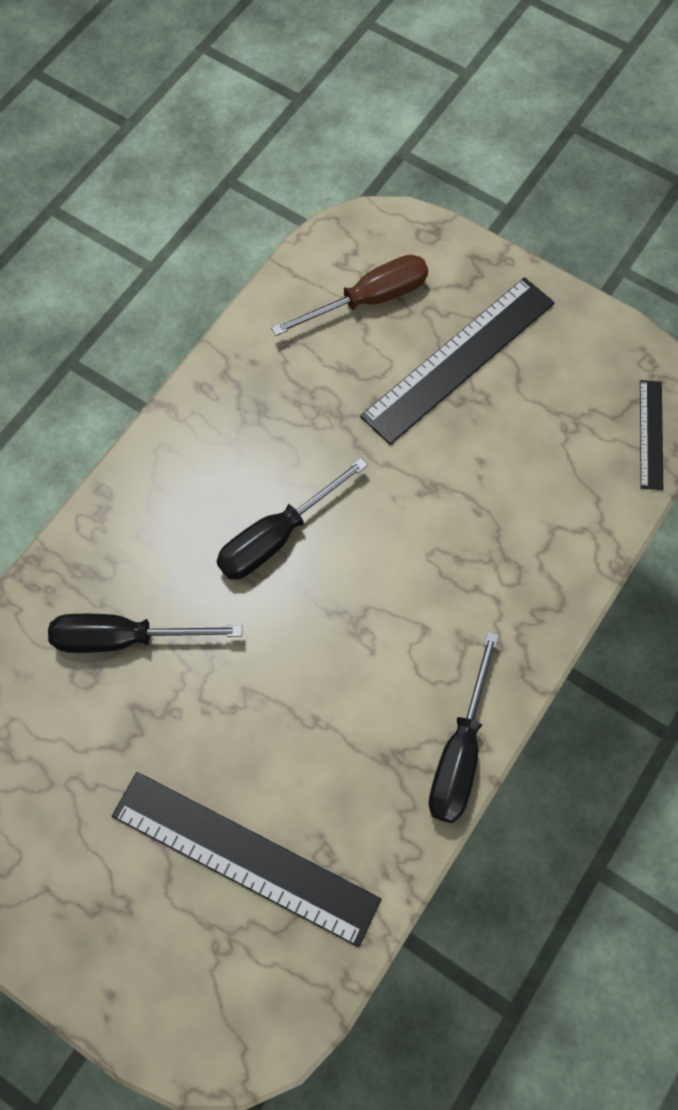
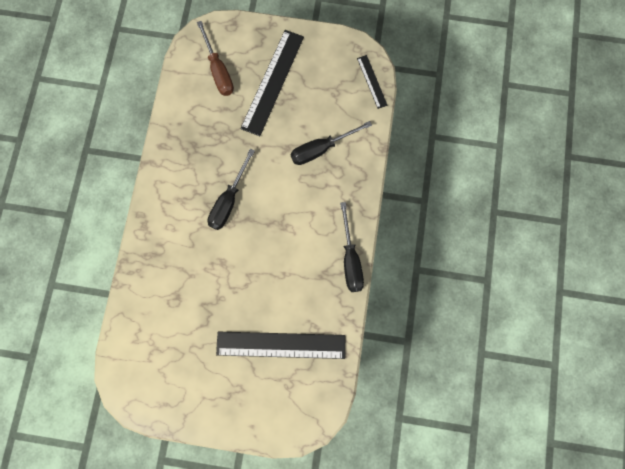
camera: 25 degrees left, 10 degrees up
(124, 638) = (183, 276): black screwdriver -> black screwdriver (321, 149)
(369, 300) = (218, 70): brown screwdriver -> brown screwdriver turned 120 degrees clockwise

